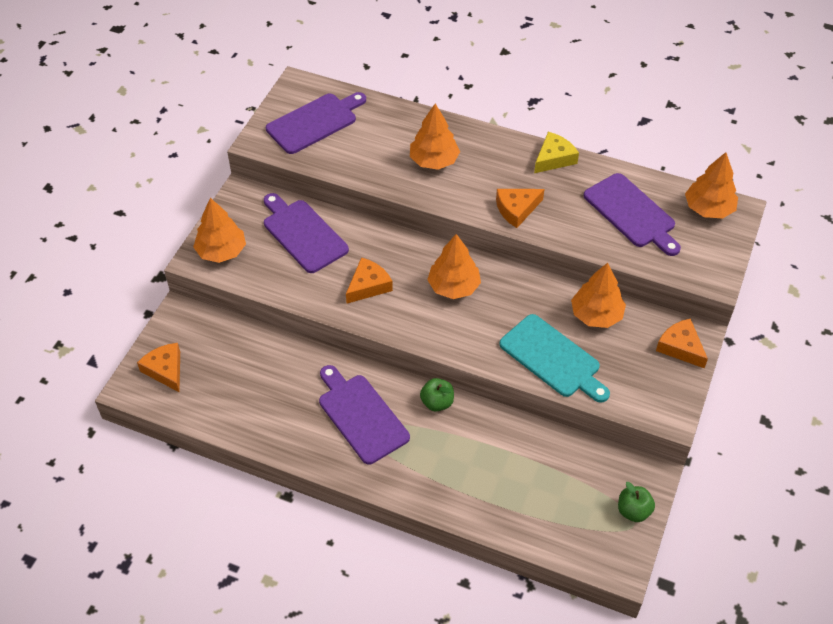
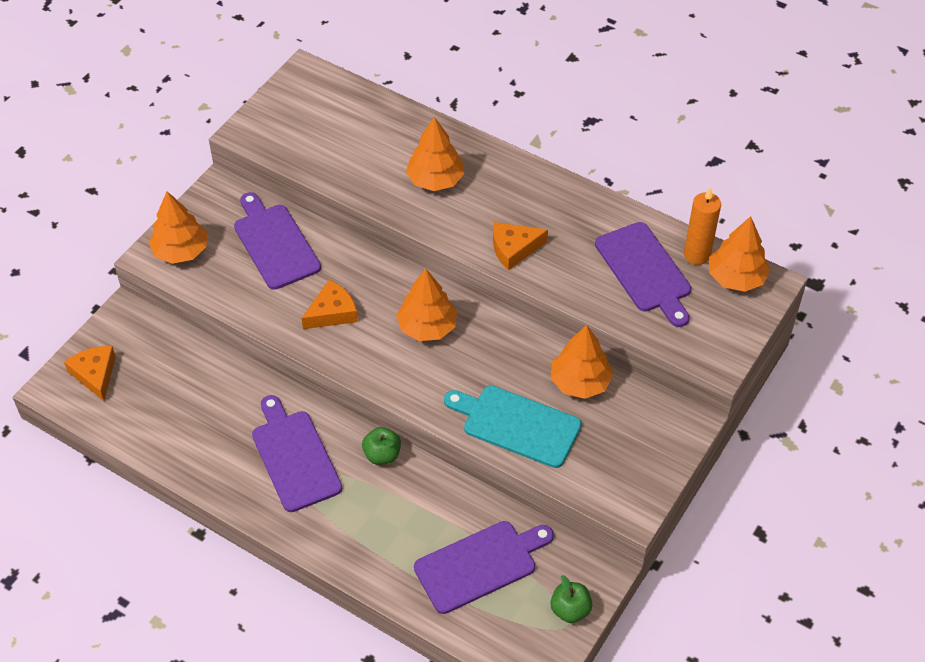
camera: 10 degrees right, 0 degrees up
(315, 122) = (313, 118): purple cutting board -> purple cutting board (480, 565)
(552, 358) = (517, 424): turquoise cutting board -> turquoise cutting board turned 150 degrees clockwise
(554, 158) = (573, 195): yellow cheese -> none
(670, 194) = (697, 255): none -> orange candle
(680, 347) = (667, 433): orange cheese -> none

